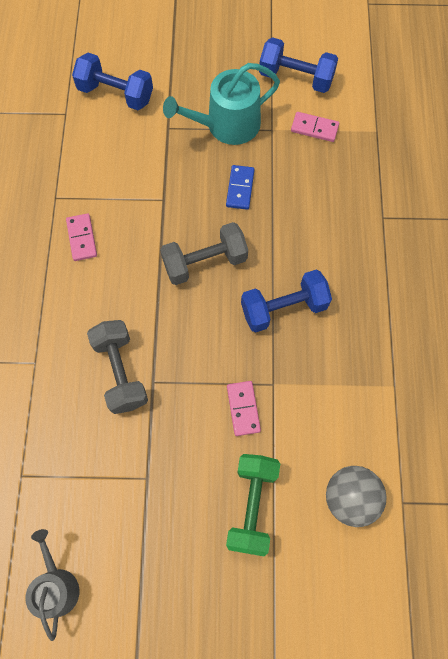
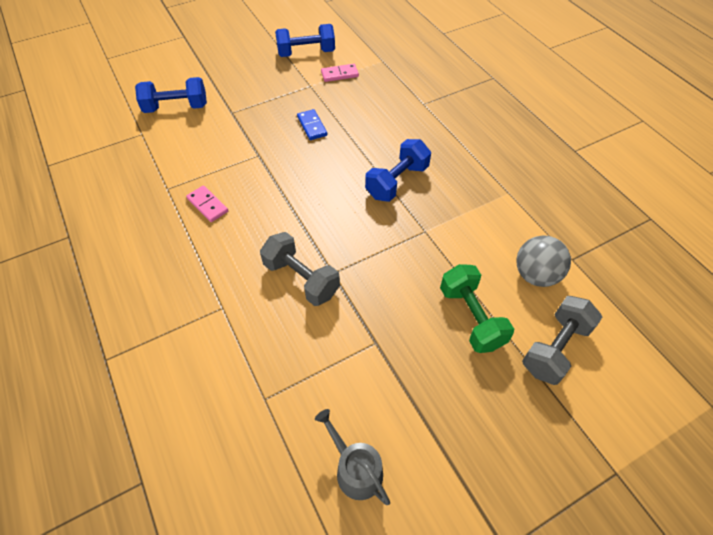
camera: 30 degrees left, 15 degrees down
(205, 262) = (318, 179): grey dumbbell -> grey dumbbell (555, 348)
(227, 125) = (275, 95): turquoise watering can -> none
(243, 408) = (415, 257): pink domino -> none

